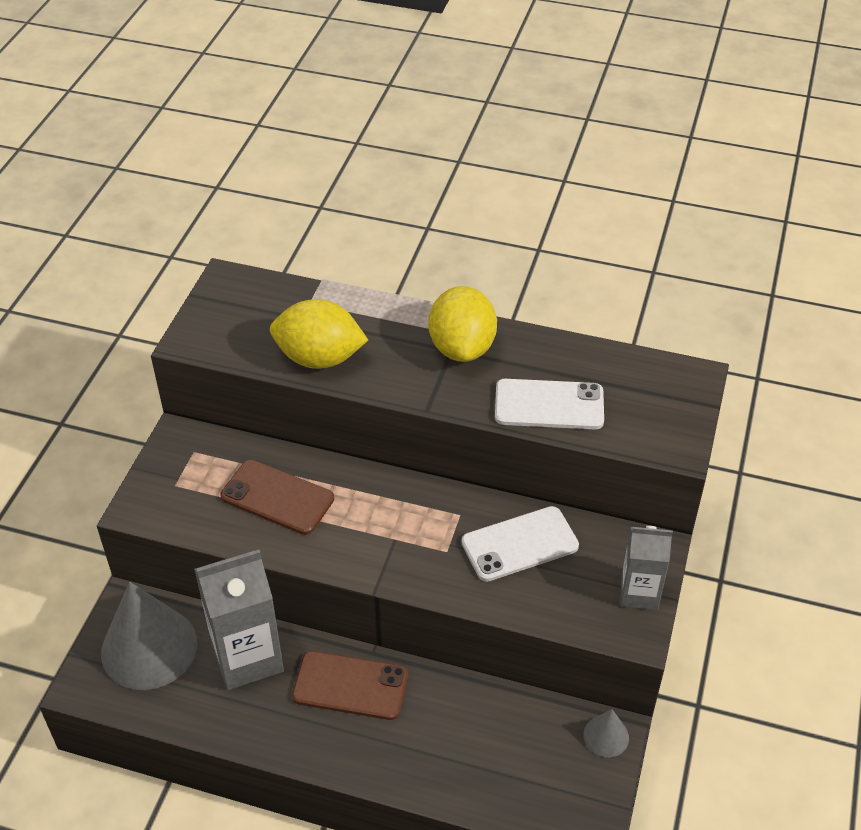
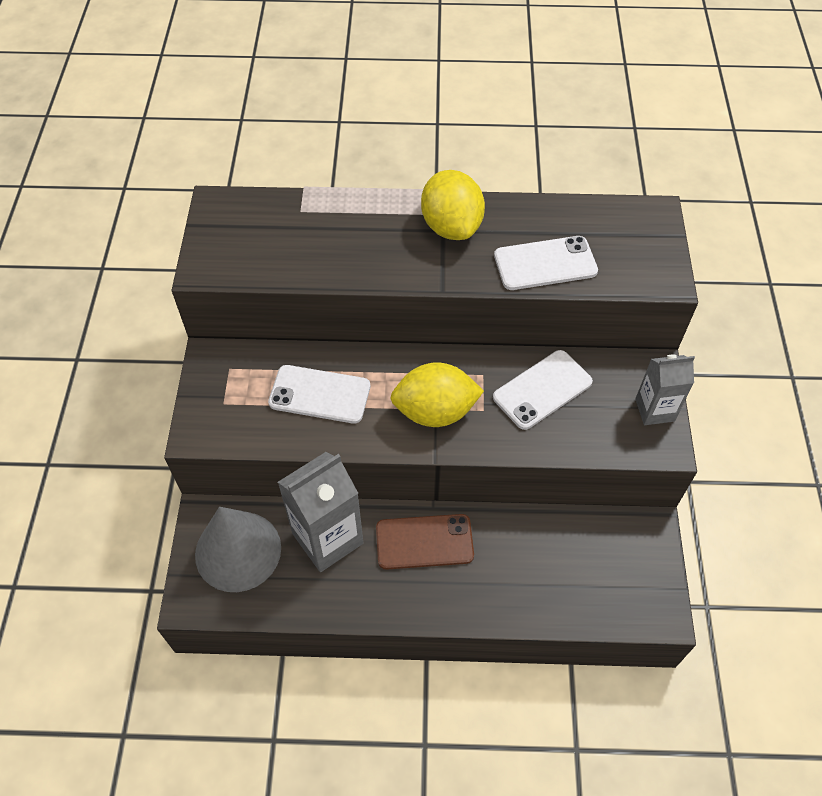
camera: 15 degrees left, 10 degrees up
(277, 497) = (319, 394): brown phone -> white phone
(319, 358) = (329, 261): yellow lemon -> yellow lemon (435, 411)
(606, 736) = (647, 533): grey cone -> none

